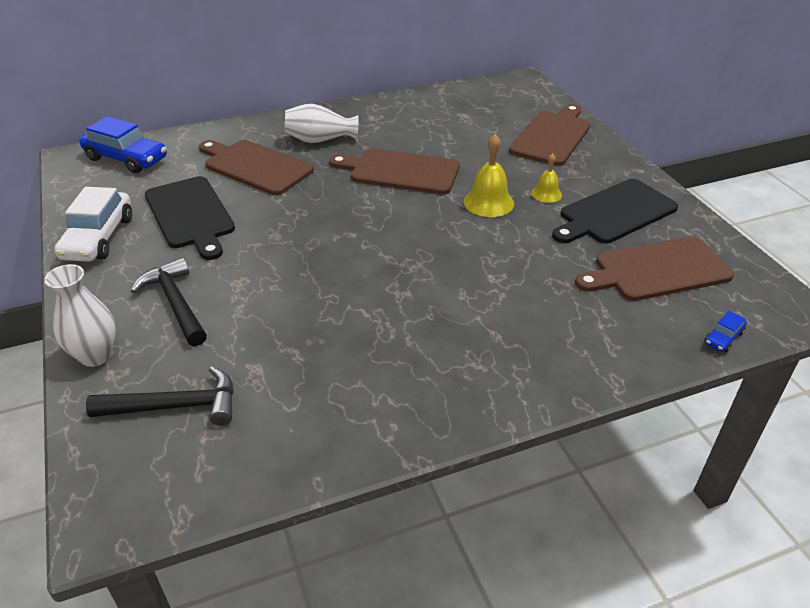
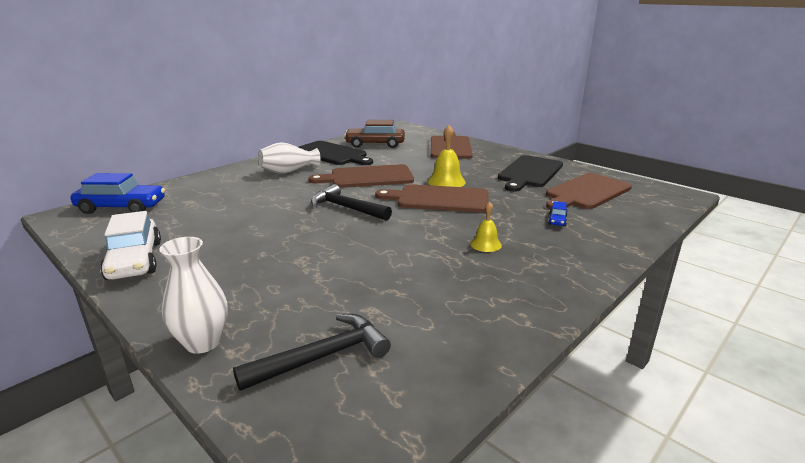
camera: 25 degrees left, 15 degrees down
(175, 303) = (254, 286): black hammer -> black hammer (346, 208)
(190, 215) = (216, 229): black cutting board -> black cutting board (332, 154)
(255, 166) = (249, 193): brown cutting board -> brown cutting board (439, 199)
(457, 110) = (375, 144): none -> brown car
(546, 194) = (478, 171): yellow bell -> yellow bell (485, 244)
(723, 338) = (662, 214): blue car -> blue car (557, 220)

